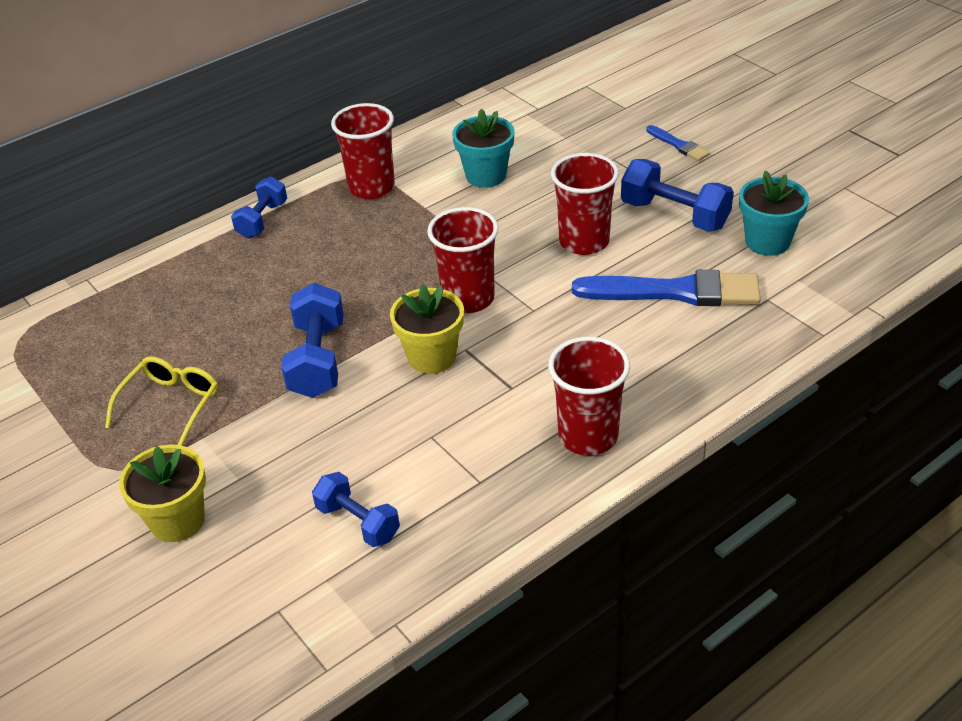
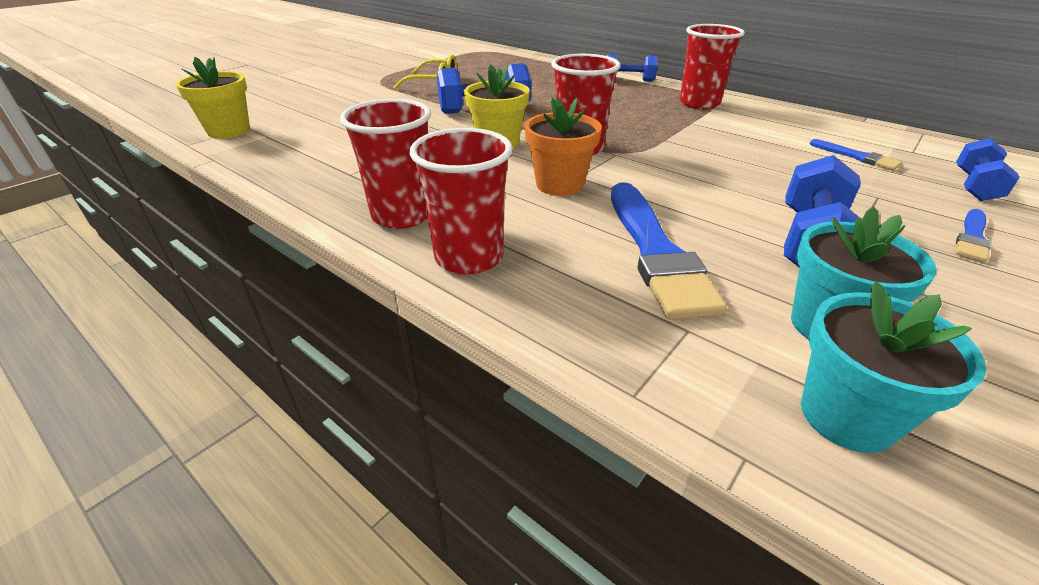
camera: 75 degrees right, 5 degrees down
(177, 520) = (334, 96): yellow flower pot -> yellow flower pot (229, 131)
(358, 522) = (317, 138): blue dumbbell -> blue dumbbell (974, 186)
(486, 175) = (764, 139): turquoise flower pot -> turquoise flower pot (846, 416)
(540, 140) = (857, 157): none -> blue brush
(548, 325) = (559, 184): none -> orange flower pot
(584, 242) = (704, 191): red cup -> red cup (469, 257)

